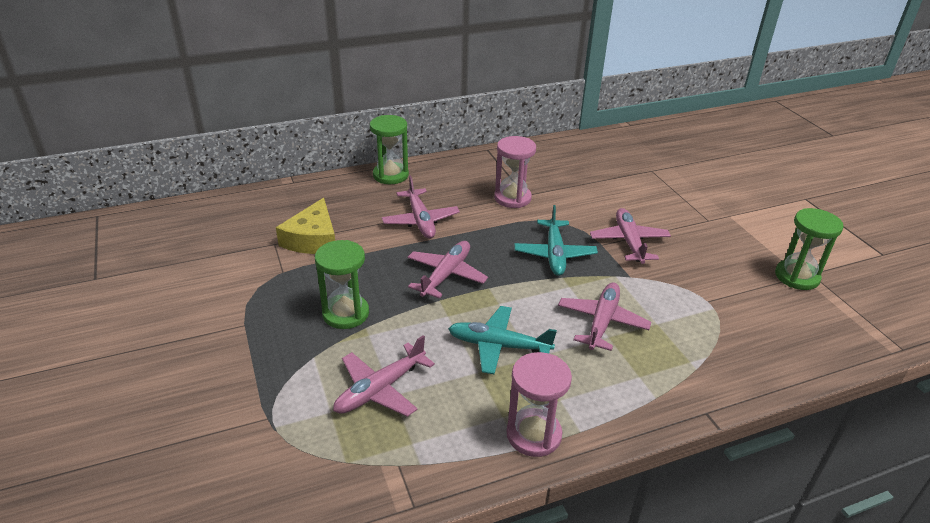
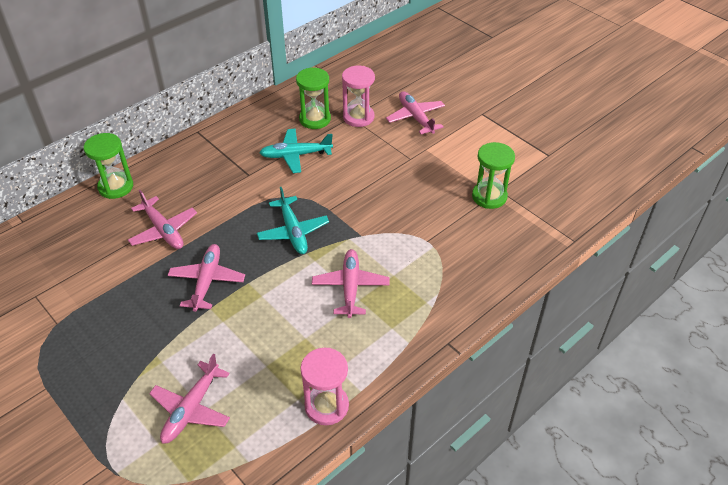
camera: 20 degrees left, 10 degrees up
(313, 239) = (70, 280): yellow cheese -> none
(345, 313) = (133, 347): green hourglass -> green hourglass (315, 119)
(499, 346) = (275, 336): turquoise plane -> turquoise plane (296, 155)
(512, 198) = (238, 181): pink hourglass -> pink hourglass (358, 117)
(629, 242) = (351, 200): pink plane -> pink plane (416, 118)

